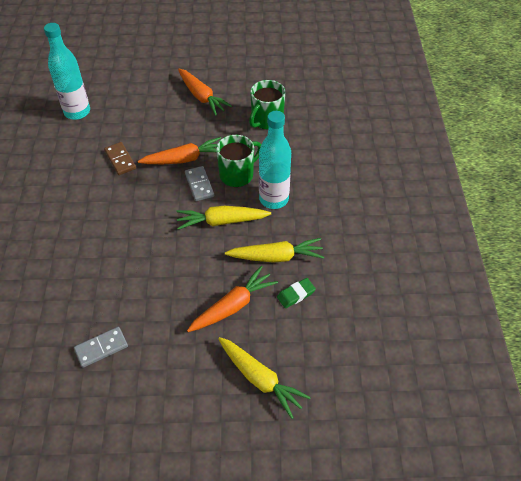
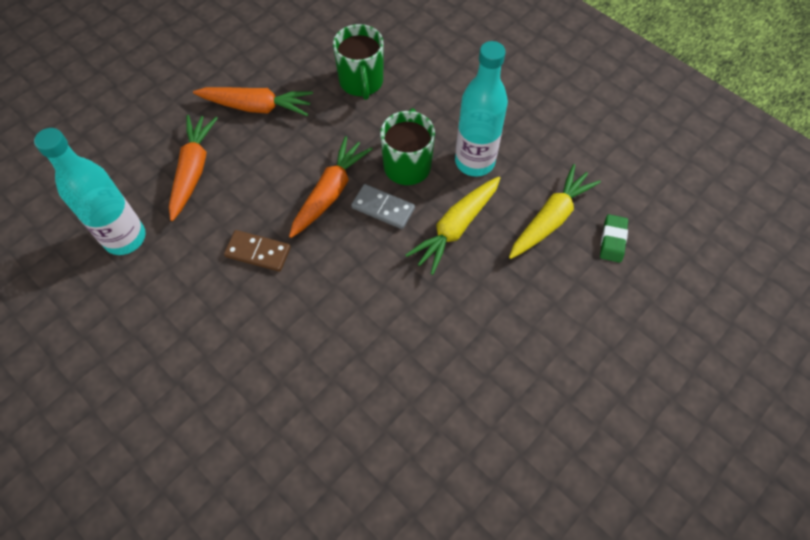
camera: 45 degrees left, 10 degrees up
(101, 348) = (513, 471): grey domino -> none
(233, 306) = (575, 304): orange carrot -> orange carrot (193, 170)
(260, 379) = (684, 350): yellow carrot -> none

